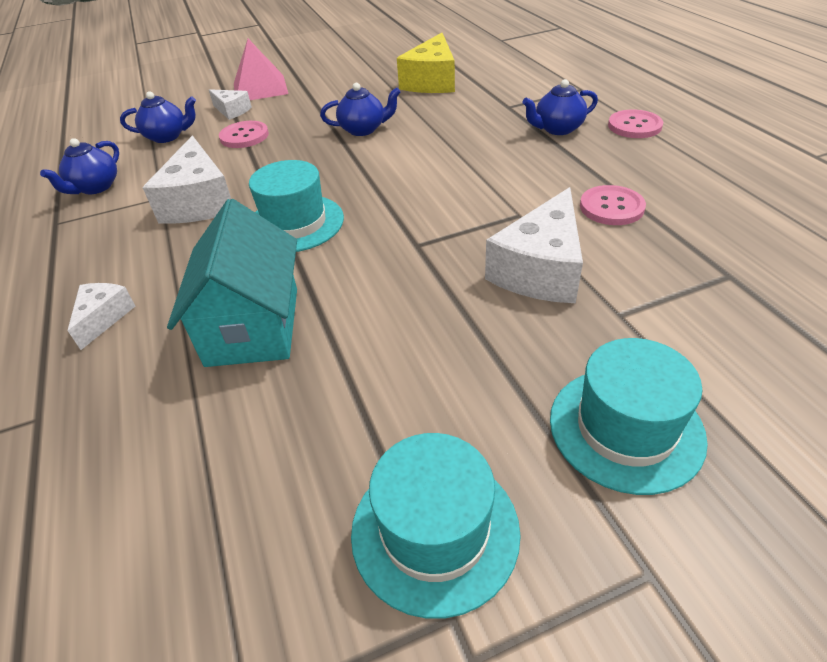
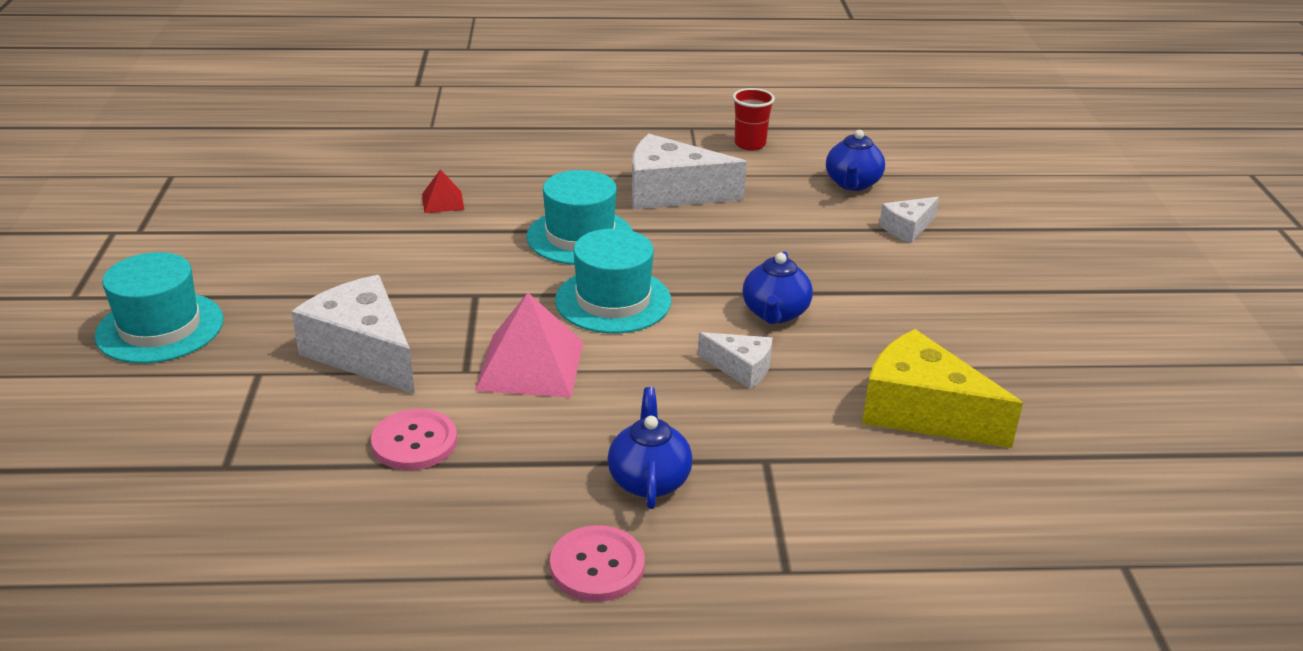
camera: 105 degrees right, 10 degrees down
(95, 187) = (750, 144): blue teapot -> red cup
(103, 318) = (518, 147): white cheese -> white cheese (741, 368)
(244, 136) = (817, 230): pink button -> none
(253, 326) = (442, 201): turquoise house -> red pyramid
(260, 88) = (982, 256): pink pyramid -> pink pyramid (530, 365)
(435, 530) = (188, 237): turquoise hat -> turquoise hat (613, 300)

